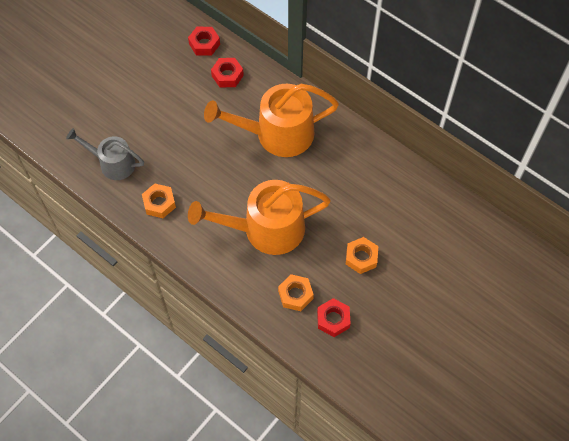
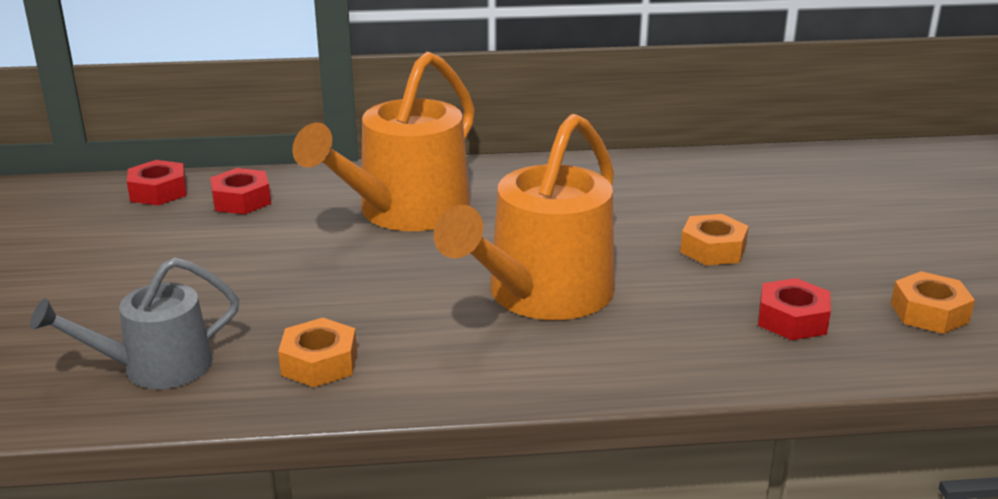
camera: 45 degrees left, 35 degrees down
(295, 295) = (700, 328): orange nut -> orange nut (929, 313)

